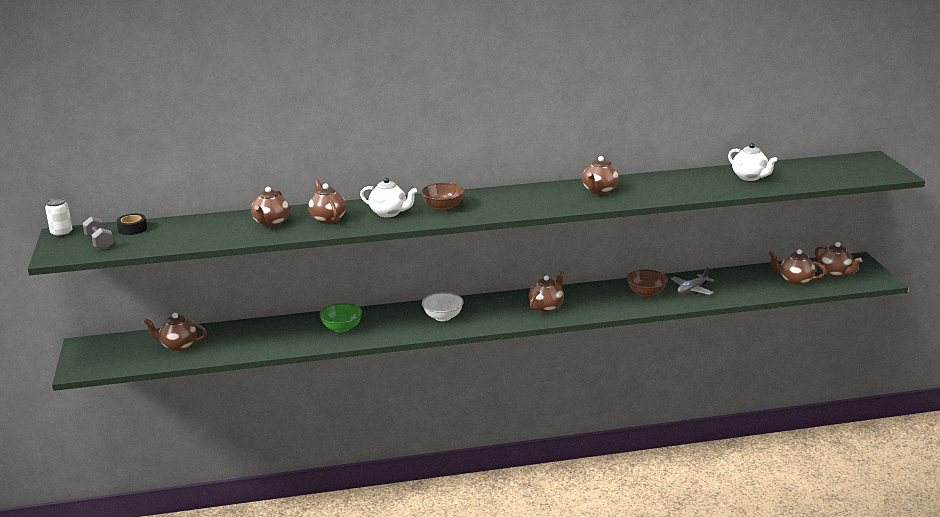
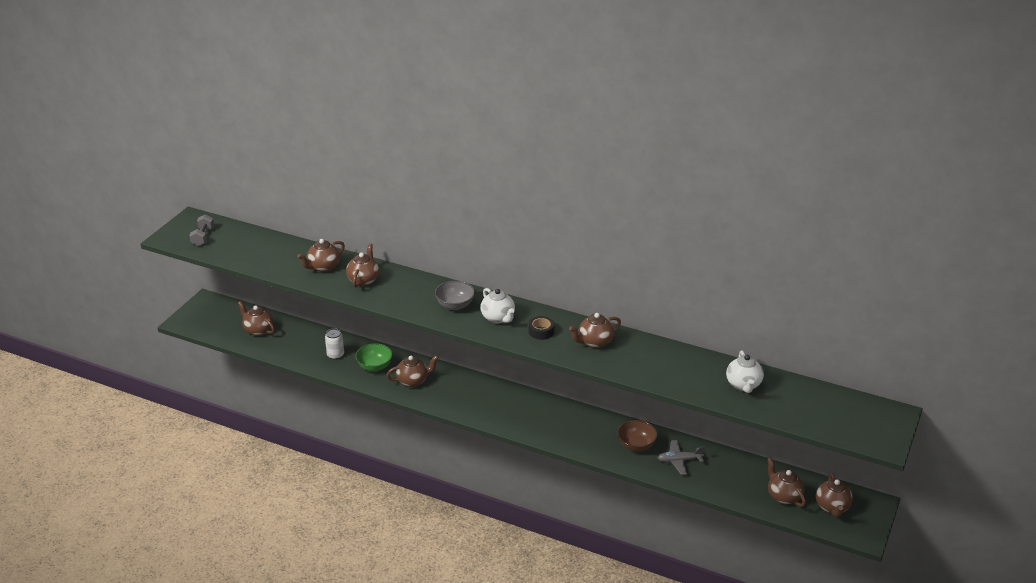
camera: 35 degrees right, 10 degrees up
(61, 233) = (192, 217): white can -> white can (335, 355)
(132, 229) = (236, 232): black tape -> black tape (541, 331)
(389, 213) = (411, 293): white teapot -> white teapot (498, 318)
(443, 207) = (455, 305): brown bowl -> grey bowl
(443, 317) = (454, 391): white bowl -> none
(546, 307) = (540, 420): brown teapot -> brown teapot (413, 381)

